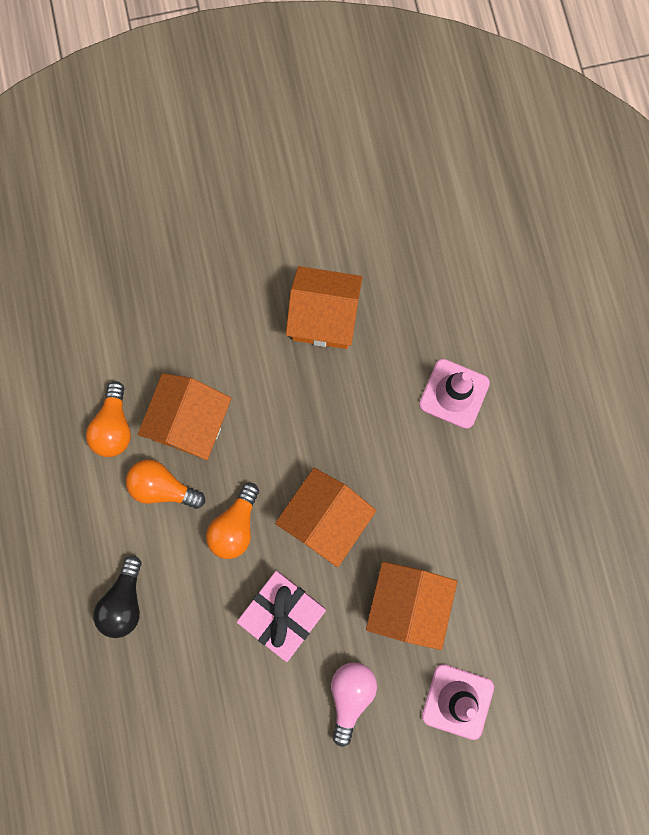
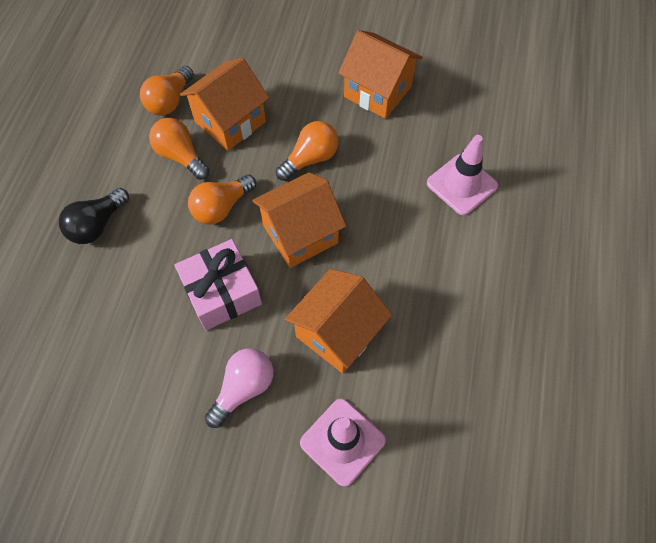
camera: 25 degrees right, 15 degrees down
(294, 431) = (310, 159): none -> orange light bulb

